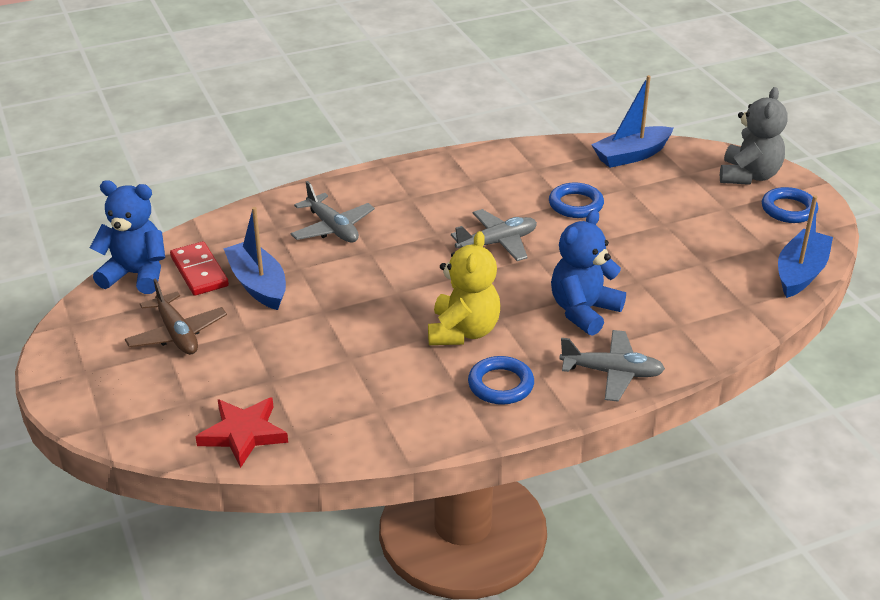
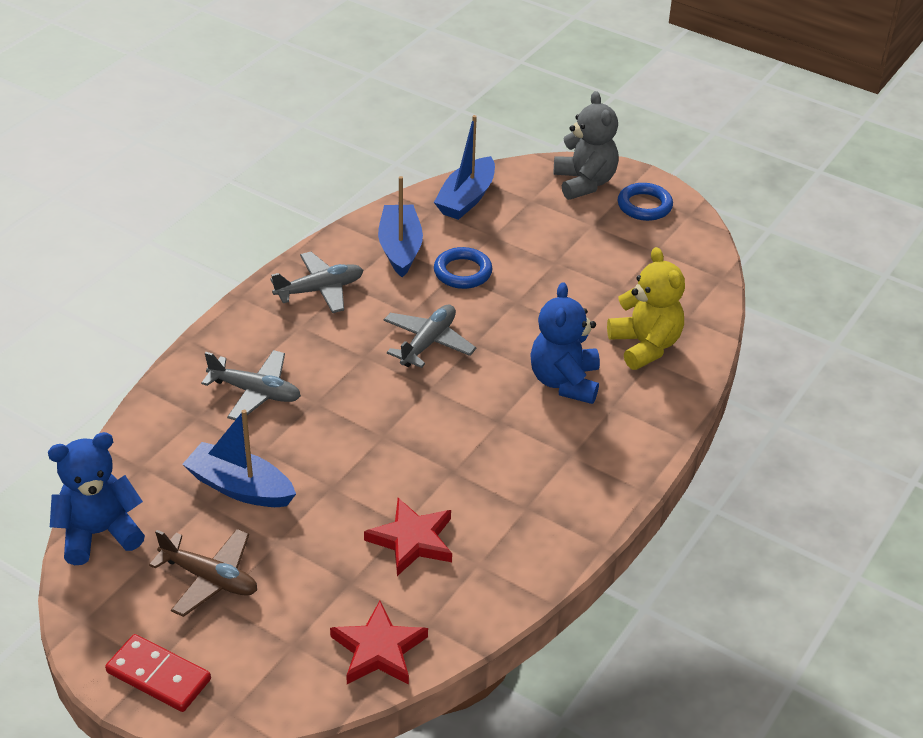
camera: 35 degrees left, 5 degrees up
(199, 271) = (164, 499): red domino -> red domino (159, 676)
(345, 371) = (412, 540): none -> red star
(463, 331) = (480, 449): yellow teddy bear -> yellow teddy bear (645, 346)
(500, 385) = (559, 488): blue ring -> none
(612, 373) = (639, 432): grey plane -> grey plane (320, 290)
(800, 273) = (704, 267): blue boat -> blue boat (400, 248)

